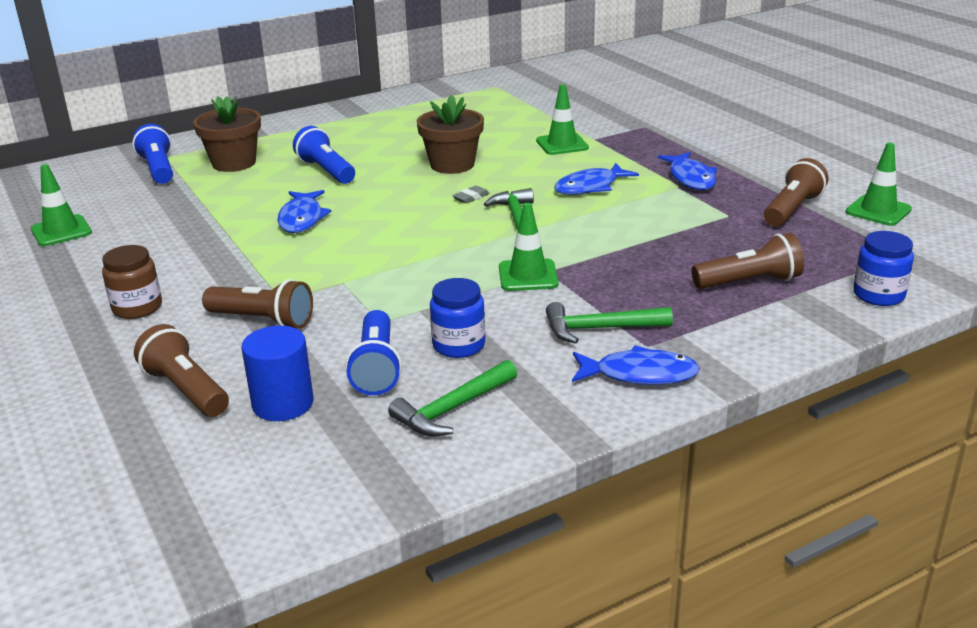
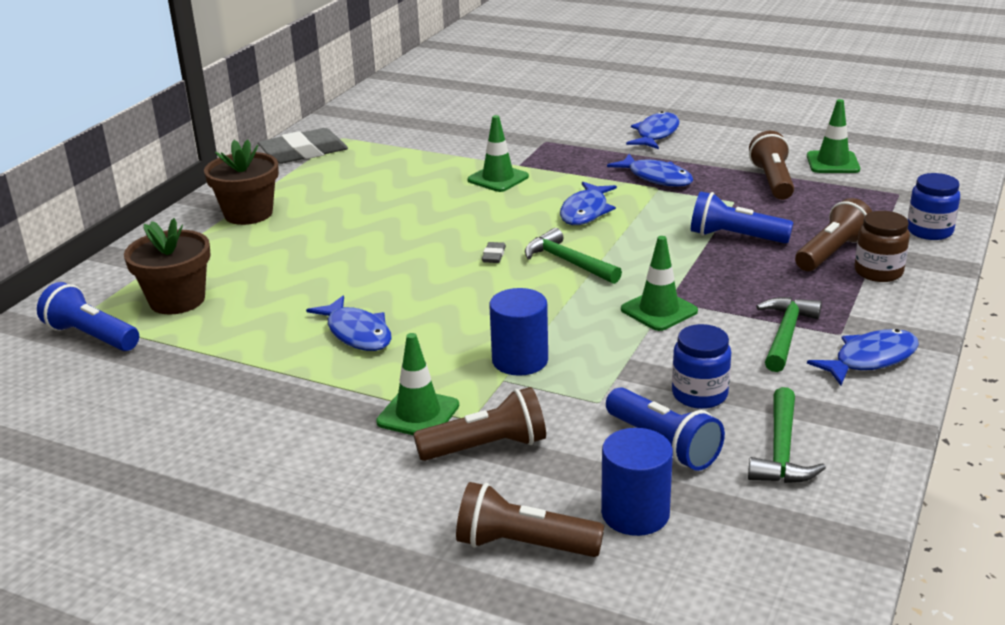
camera: 35 degrees left, 0 degrees up
(61, 231) = (85, 447): green traffic cone -> green traffic cone (418, 414)
(137, 308) = (330, 490): brown jar -> brown jar (878, 272)
(326, 171) = (301, 276): blue flashlight -> blue flashlight (735, 237)
(373, 274) = (520, 360): none -> blue cylinder
(452, 165) = (424, 229): brown flower pot -> brown flower pot (248, 214)
(454, 90) = (304, 152): none -> grey eraser
(599, 329) = (785, 334): green hammer -> green hammer turned 150 degrees clockwise
(747, 145) = (656, 134): none -> blue fish

